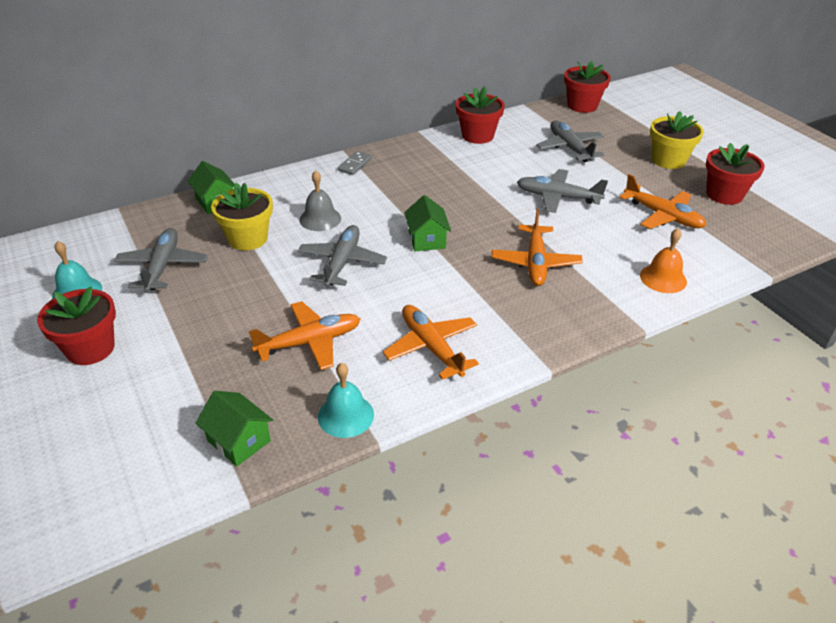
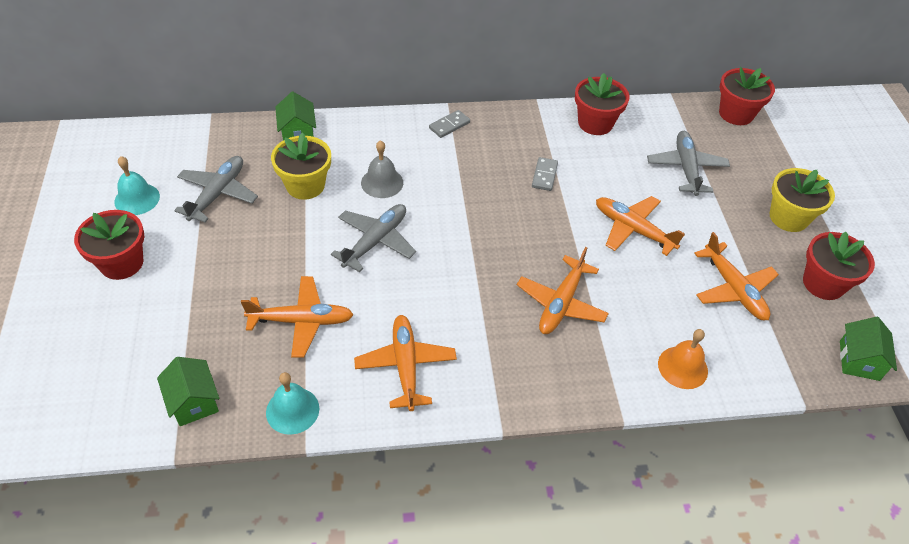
camera: 20 degrees right, 10 degrees up
(427, 239) = (469, 240): green house -> green house (859, 360)
(460, 179) = (544, 175): none -> grey domino
(558, 197) = (633, 229): grey plane -> orange plane

